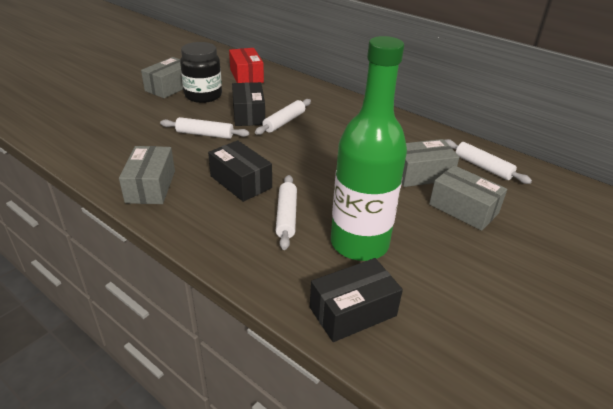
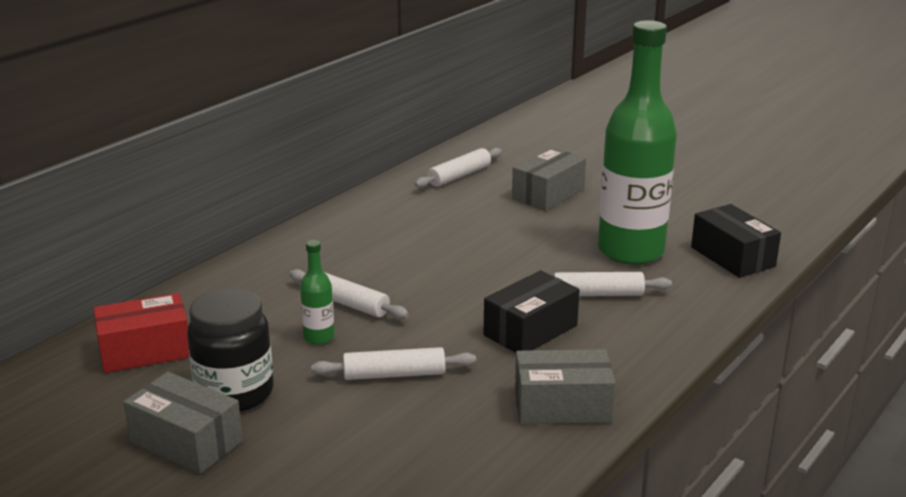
camera: 90 degrees left, 10 degrees down
(205, 134) = (394, 374): white rolling pin -> white rolling pin turned 75 degrees clockwise
(248, 114) = (319, 337): black box -> green bottle
(421, 174) = (482, 210): grey box -> none

